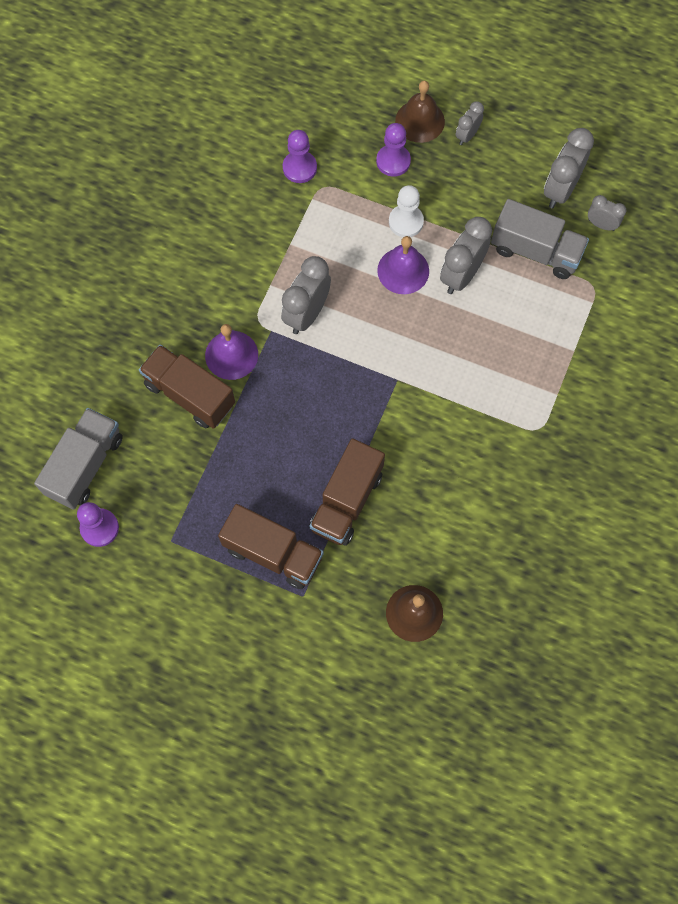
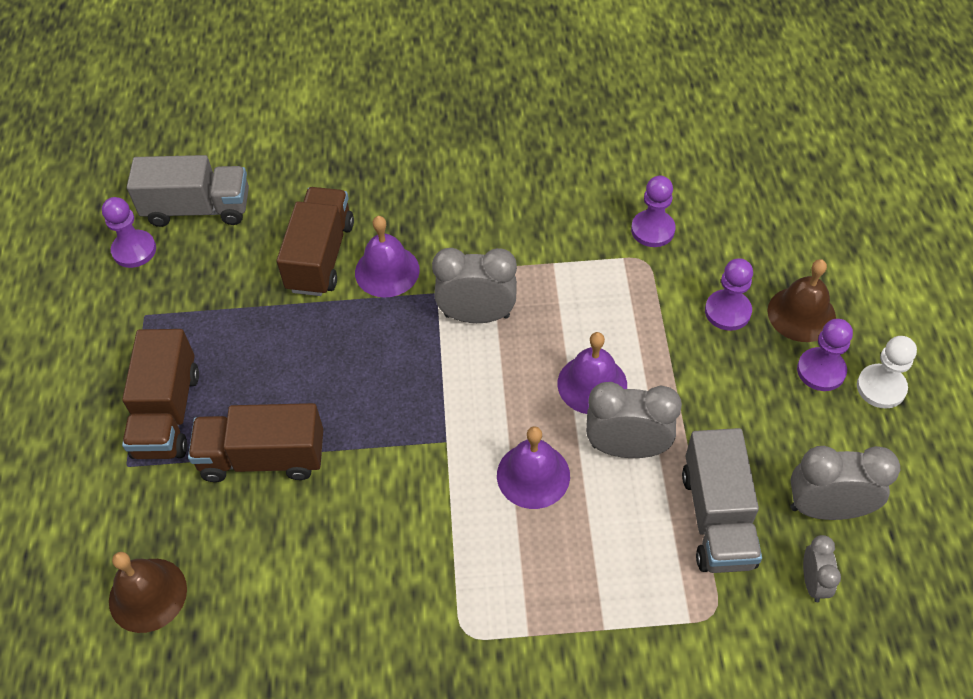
camera: 65 degrees right, 15 degrees down
(406, 222) = (658, 359): white pawn -> white pawn (881, 387)
(451, 339) = (533, 475): none -> purple bell
(467, 136) = (821, 370): grey clock -> purple pawn

